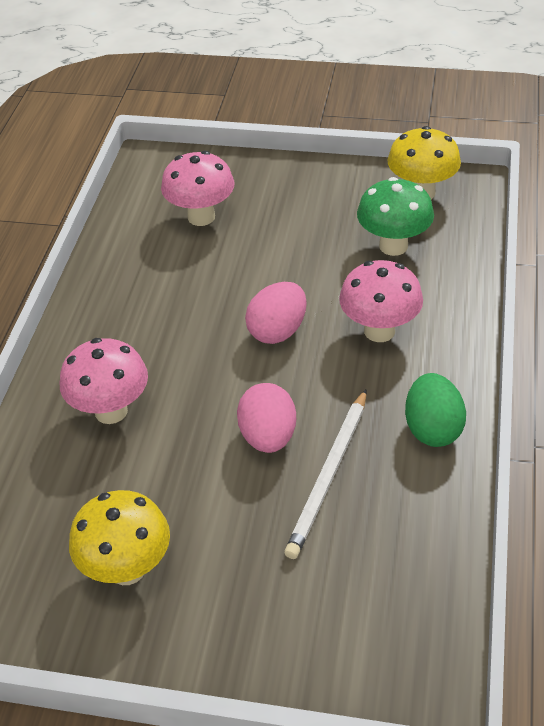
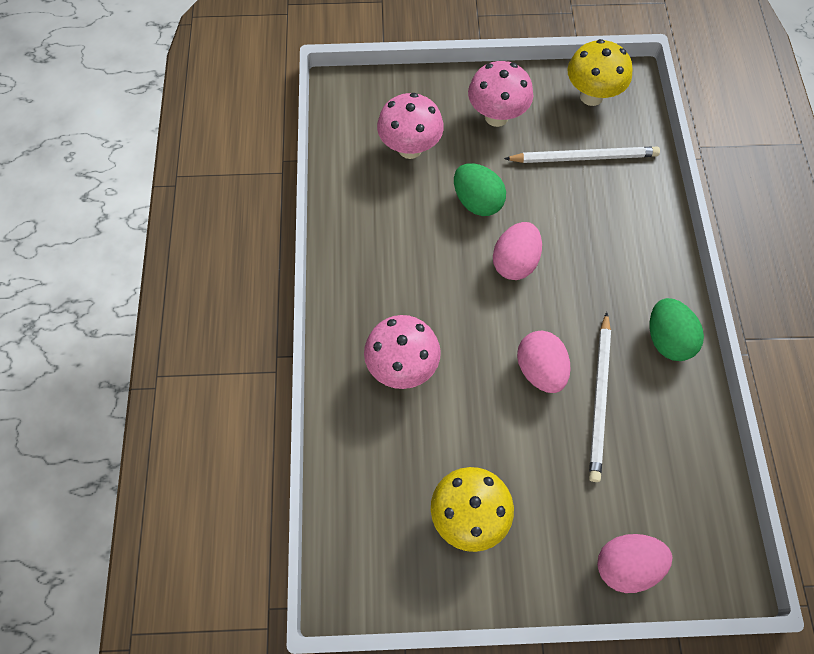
camera: 15 degrees left, 20 degrees up
(256, 271) = (477, 201): none -> green egg
(299, 655) = (626, 565): none -> pink egg
(379, 331) = (598, 249): pink mushroom -> pink mushroom (496, 117)
(393, 246) = (584, 157): green mushroom -> white pencil

